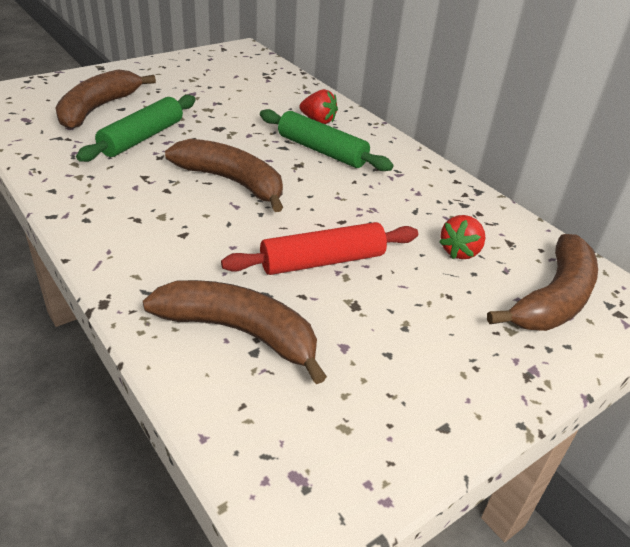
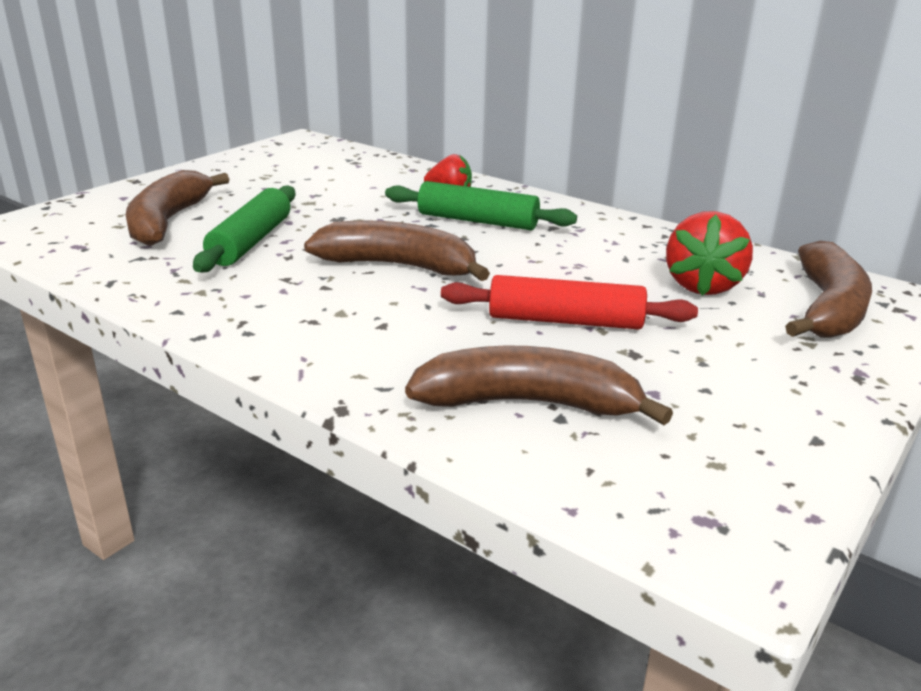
camera: 15 degrees left, 10 degrees down
(322, 261) = (565, 321): red rolling pin -> red rolling pin turned 45 degrees clockwise
(460, 251) = (702, 285): red strawberry -> red strawberry, size x1.56

